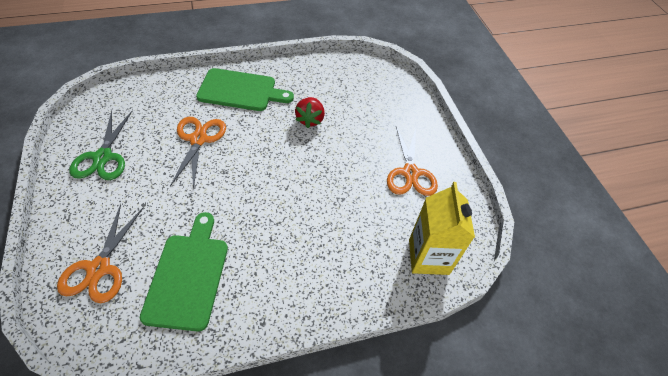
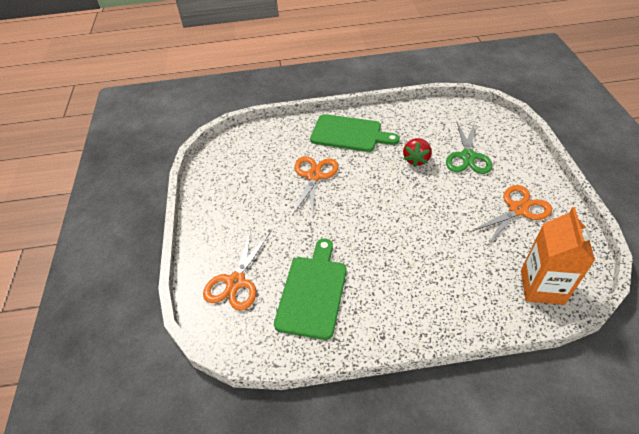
camera: 15 degrees right, 5 degrees down
(102, 157) = (232, 190): green scissors -> green scissors (467, 157)
(410, 173) = (518, 209): orange scissors -> orange scissors turned 135 degrees counterclockwise
(428, 257) = (542, 287): yellow carton -> orange carton

